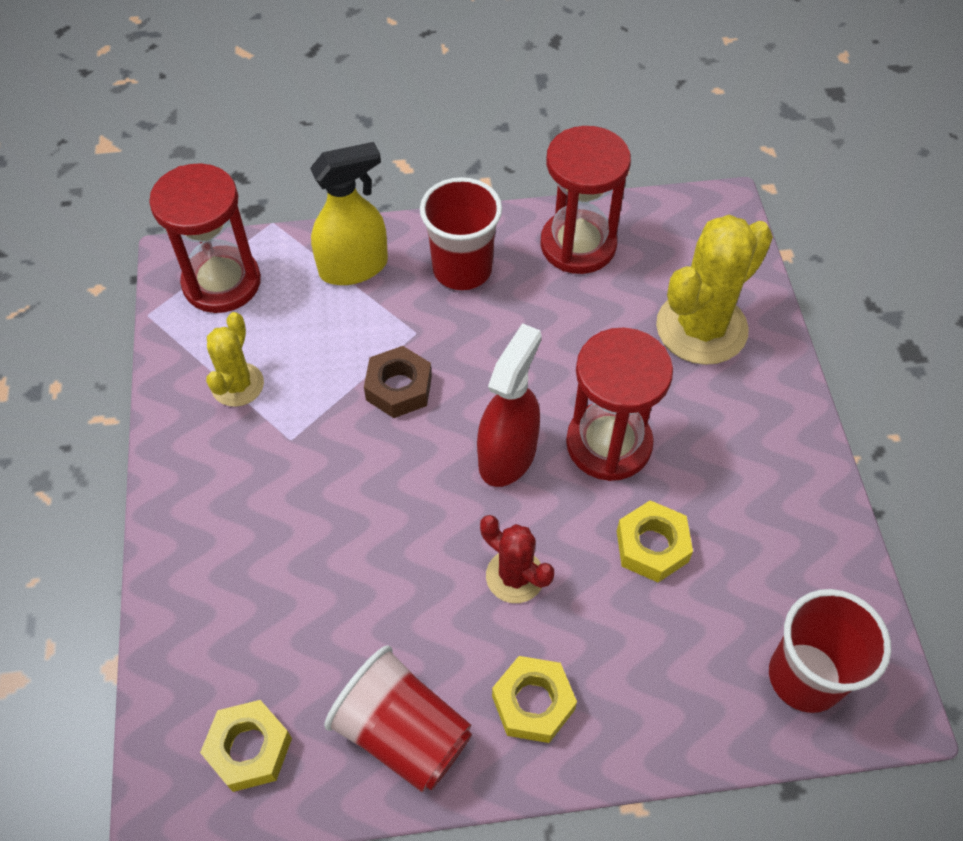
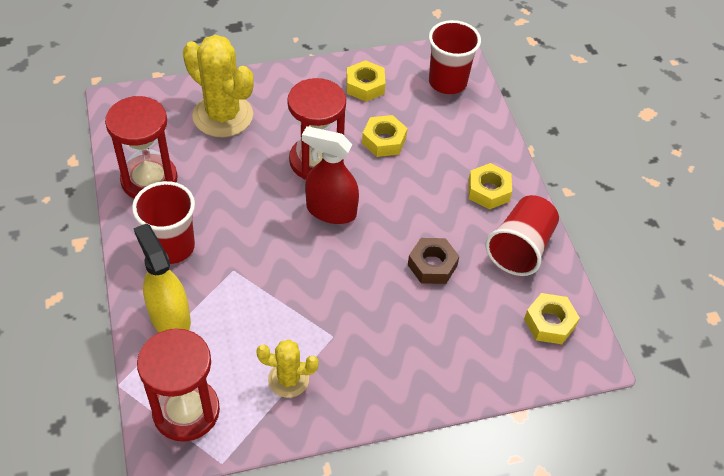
camera: 100 degrees left, 5 degrees down
(399, 388) = (283, 275): brown nut -> brown nut (432, 265)
(515, 576) = (414, 203): red cactus -> none
(782, 531) = (365, 86): none -> yellow nut

